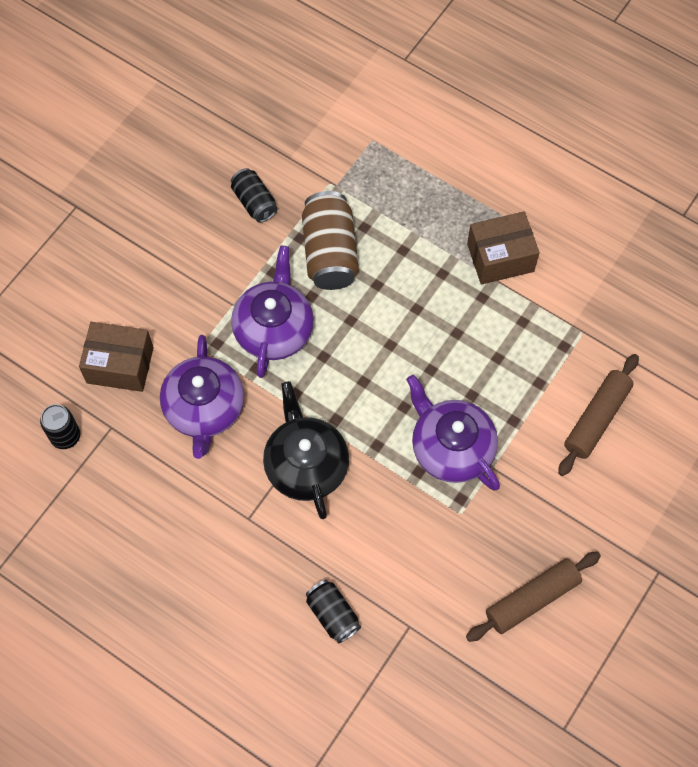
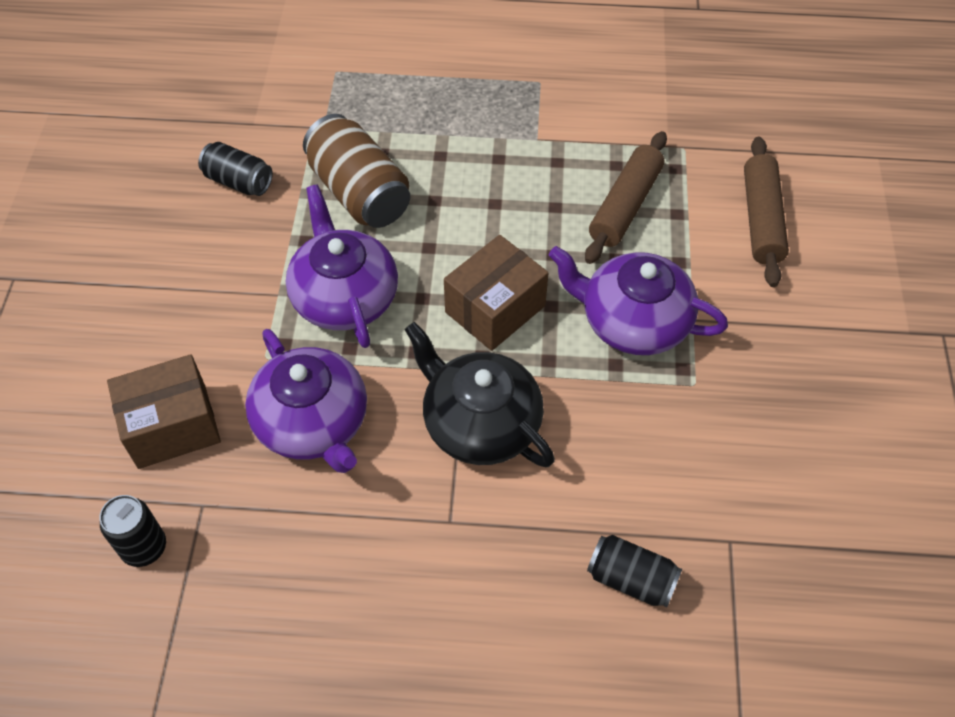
camera: 30 degrees left, 10 degrees down
(500, 258) = (549, 118): brown box -> brown box (495, 309)
(532, 599) = (840, 433): brown rolling pin -> brown rolling pin (625, 206)

